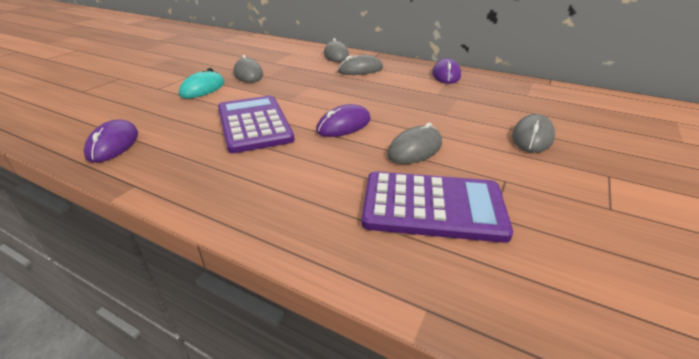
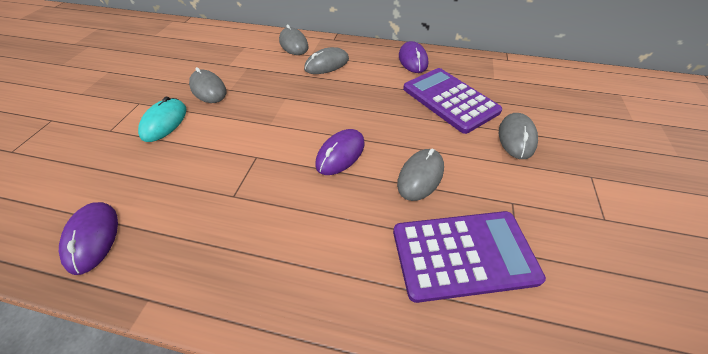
camera: 15 degrees left, 15 degrees up
(254, 124) = (246, 170): purple calculator -> purple calculator (449, 100)

